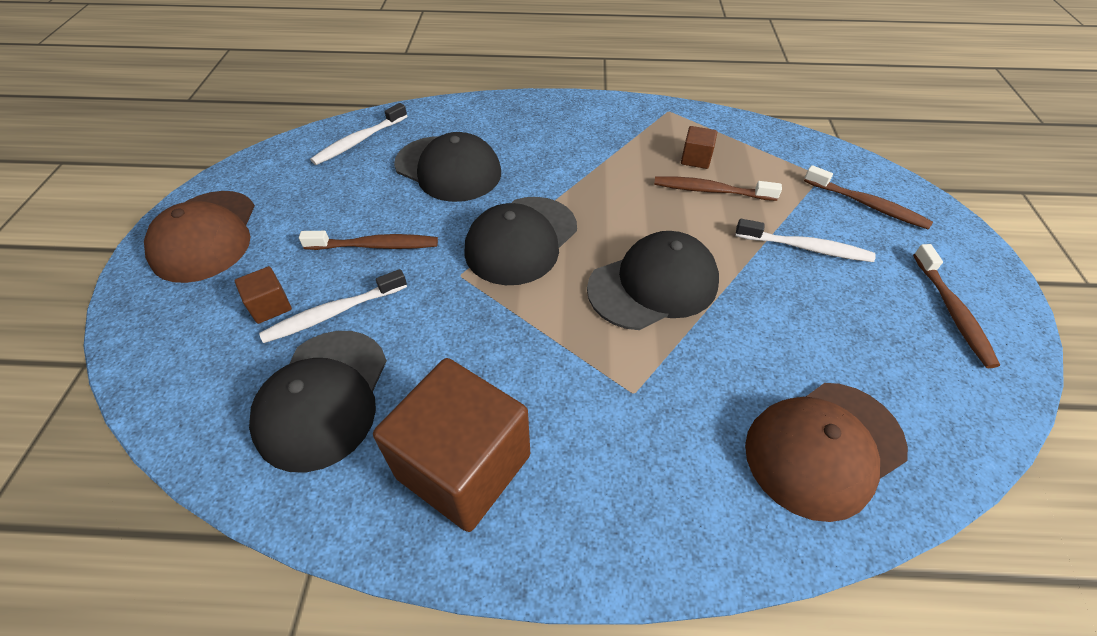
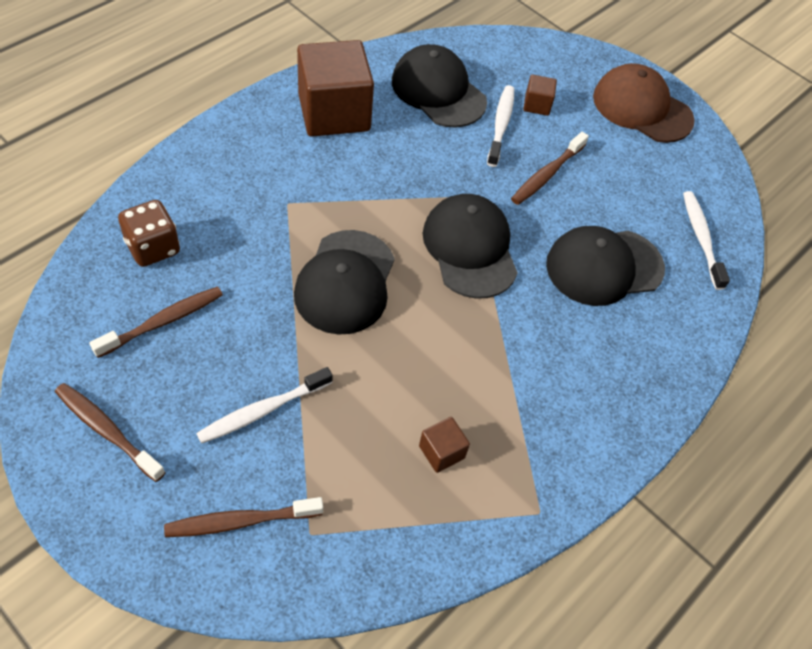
camera: 125 degrees right, 5 degrees up
(711, 191) = (390, 417): brown toothbrush -> brown toothbrush (163, 322)
(824, 448) = (153, 248): brown cap -> brown dice

